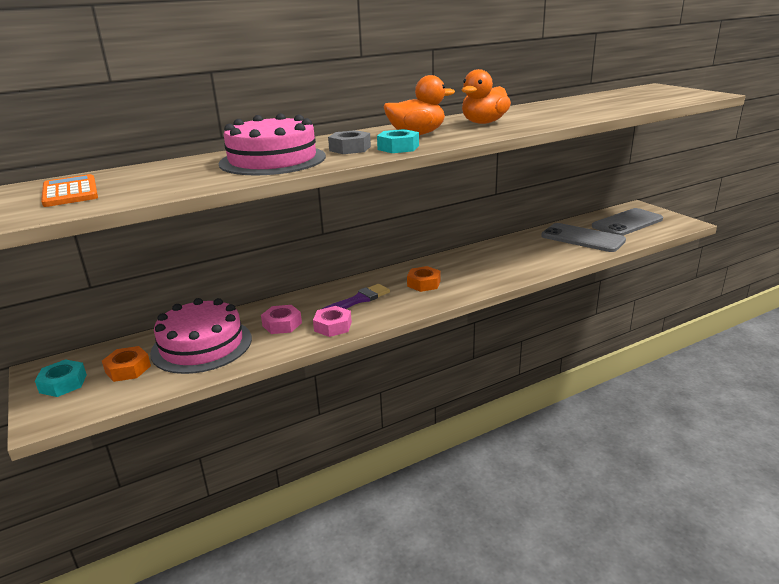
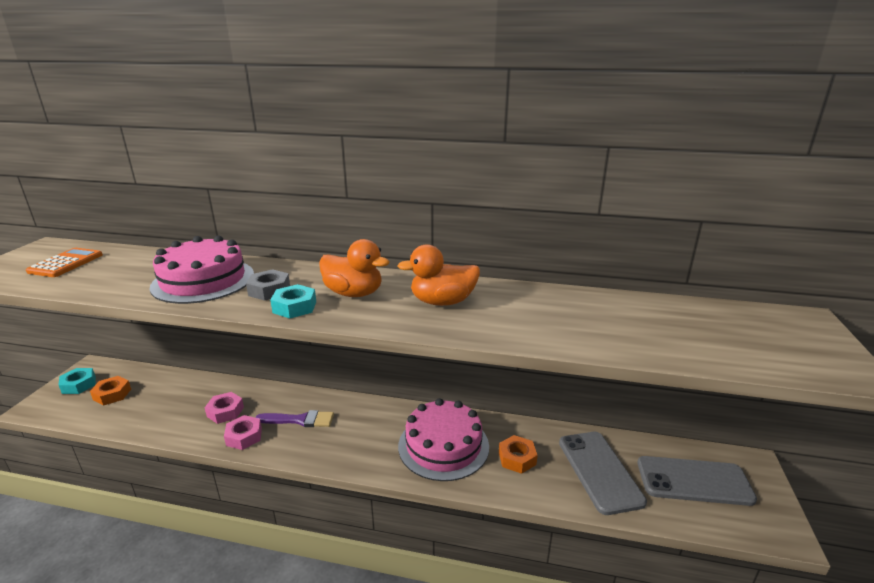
camera: 40 degrees right, 0 degrees up
(202, 345) = (165, 400): pink cake -> pink cake (443, 445)
(424, 283) = (367, 434): orange nut -> orange nut (517, 458)

